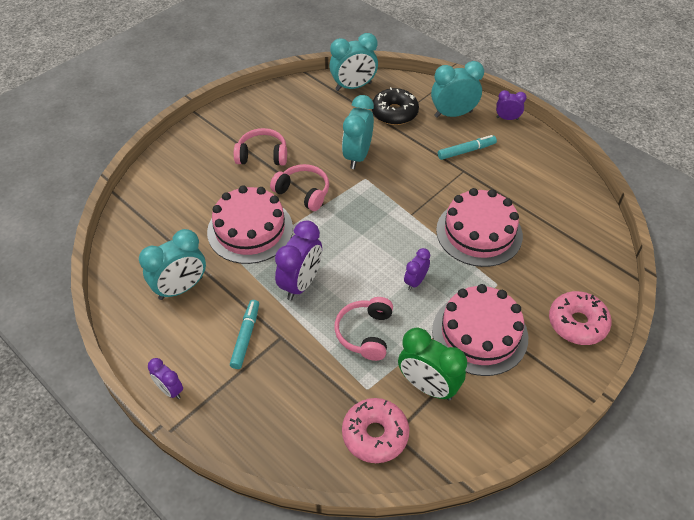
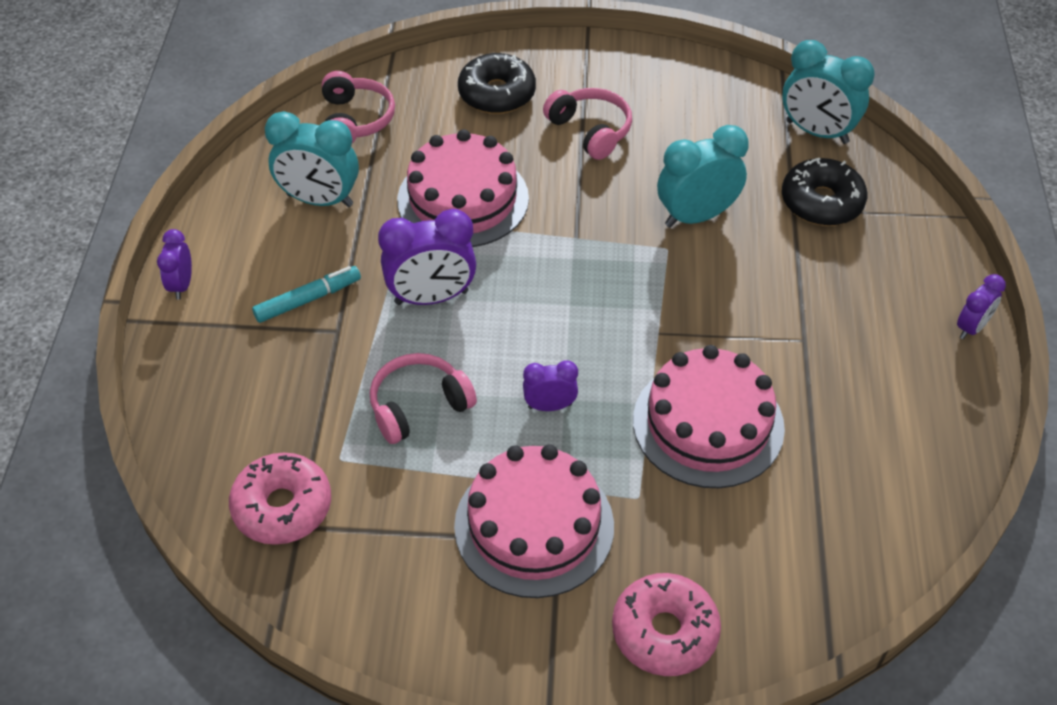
camera: 50 degrees right, 0 degrees up
(195, 171) = (497, 94): none -> black donut
(303, 192) = (574, 206): pink headphones -> pink headphones (355, 120)
(428, 386) = (398, 518): green clock -> none
(453, 114) = (900, 263): turquoise clock -> none
(466, 151) = (845, 320): turquoise marker -> none
(507, 118) = (971, 327): purple clock -> purple clock turned 75 degrees clockwise

